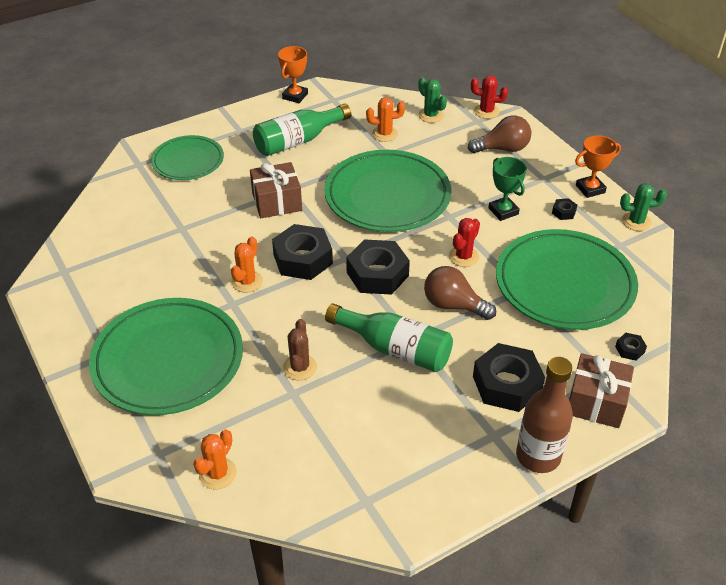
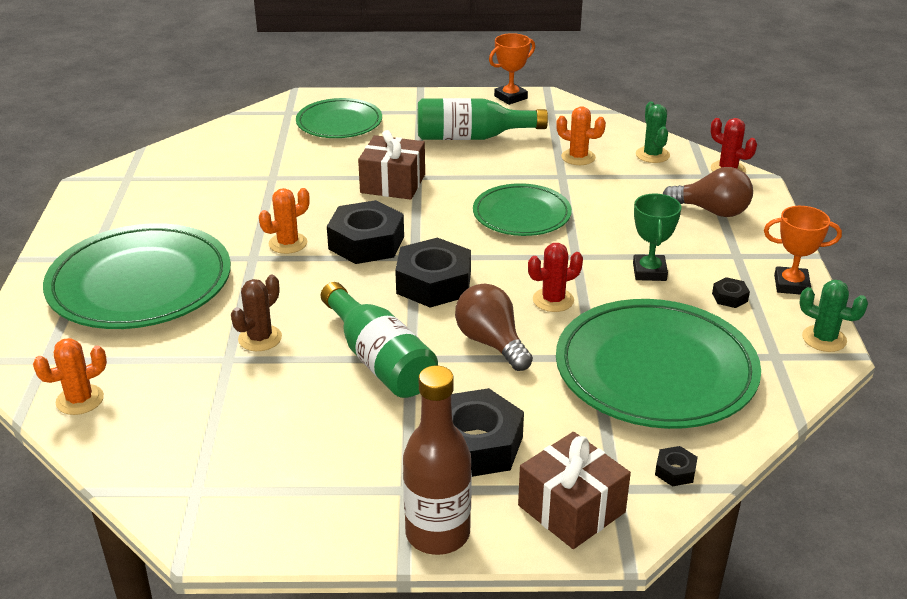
camera: 30 degrees right, 10 degrees down
(387, 196) = (521, 215): green plate -> green plate, size x0.59

